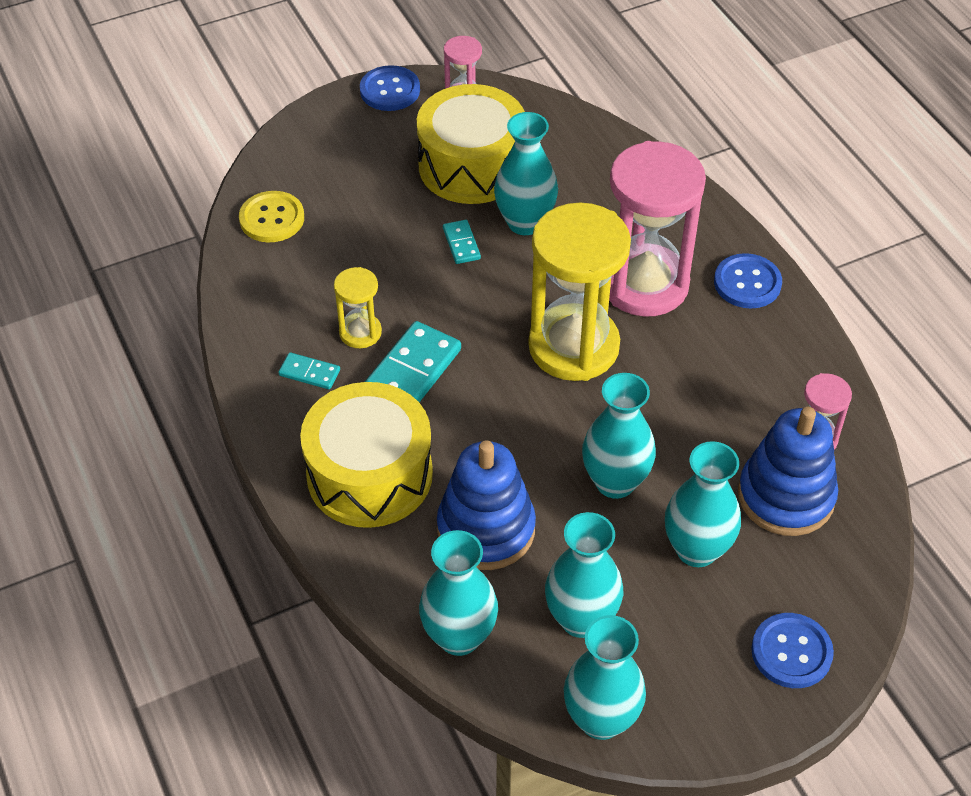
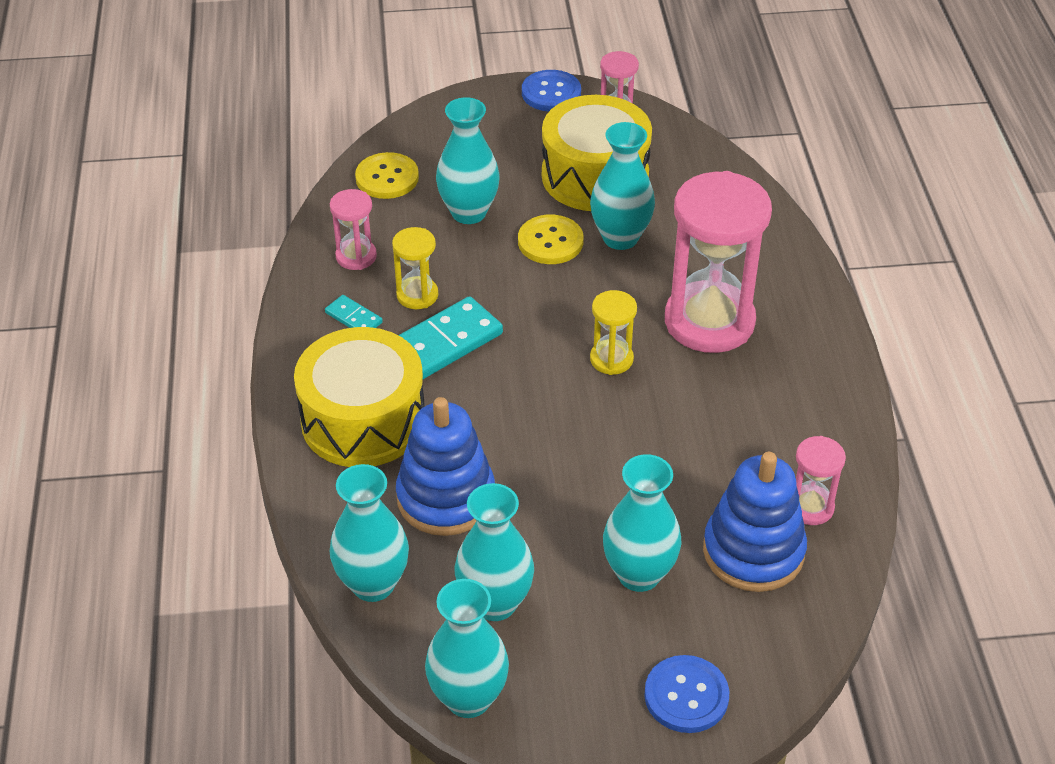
camera: 20 degrees right, 5 degrees down
(281, 308) = (356, 256): none -> pink hourglass
(461, 244) = (550, 241): turquoise domino -> yellow button
(573, 346) = (611, 359): yellow hourglass -> yellow hourglass, size x0.47
(615, 482) = (590, 490): turquoise vase -> turquoise vase (469, 212)
(747, 283) = (813, 346): blue button -> none

